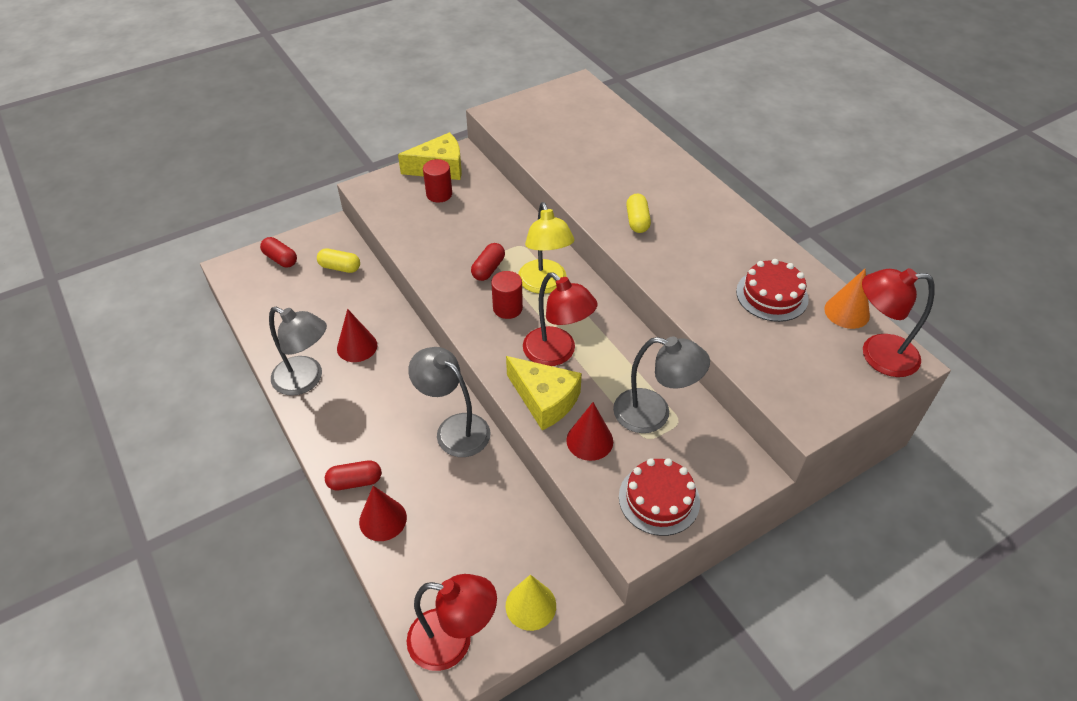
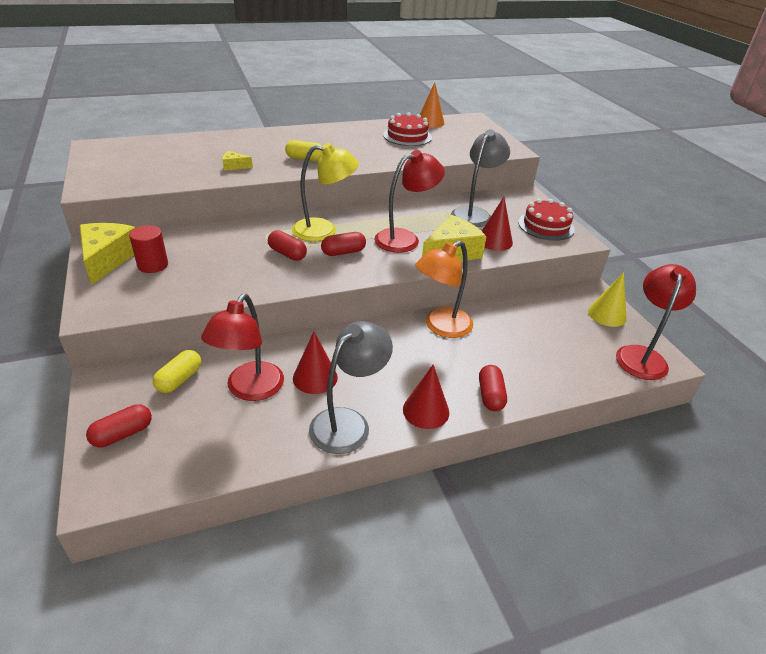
camera: 80 degrees left, 10 degrees down
(383, 519) = (533, 381): red cone -> red cone (426, 411)
(454, 429) = (441, 327): grey lamp -> orange lamp
(507, 308) = (343, 252): red cylinder -> red capsule
(587, 177) = (234, 166): none -> yellow cheese
(877, 355) = (467, 123): red lamp -> red lamp (250, 390)

